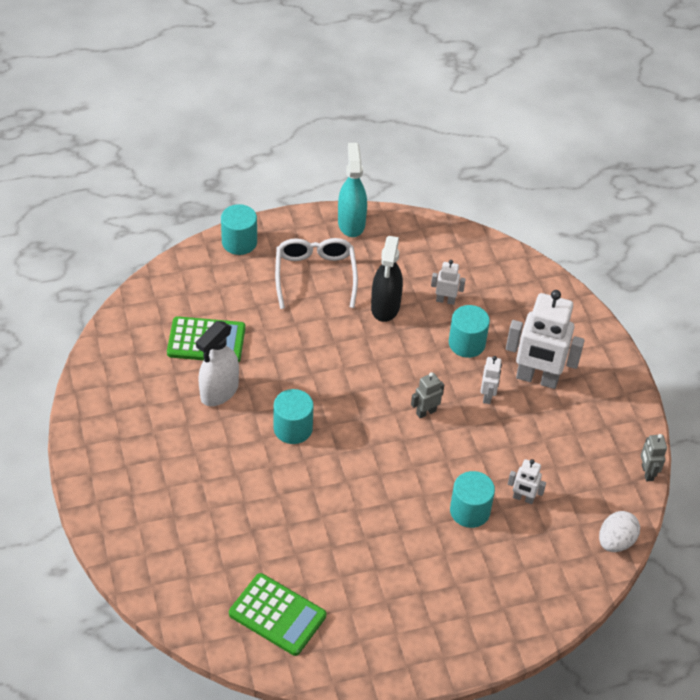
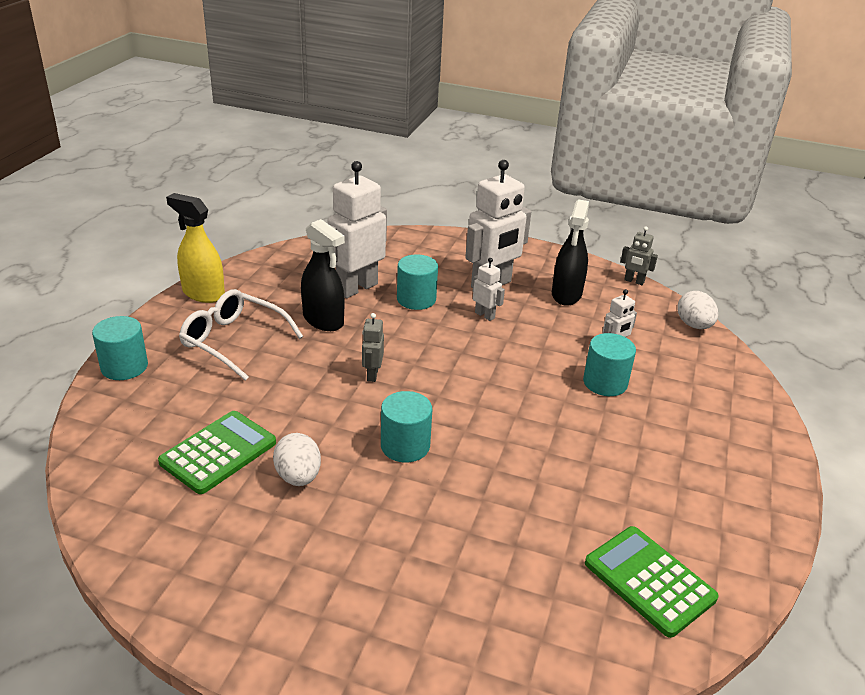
camera: 55 degrees left, 15 degrees down
(219, 391) = (298, 477): white spray bottle -> white egg
(277, 615) = (649, 581): green calculator -> green calculator turned 105 degrees counterclockwise
(351, 223) = (203, 293): turquoise spray bottle -> yellow spray bottle
(426, 412) = (469, 355): grey robot -> grey robot (372, 374)
(445, 300) = (356, 288): white robot -> white robot, size x2.11
(574, 434) = (566, 294): none -> black spray bottle

